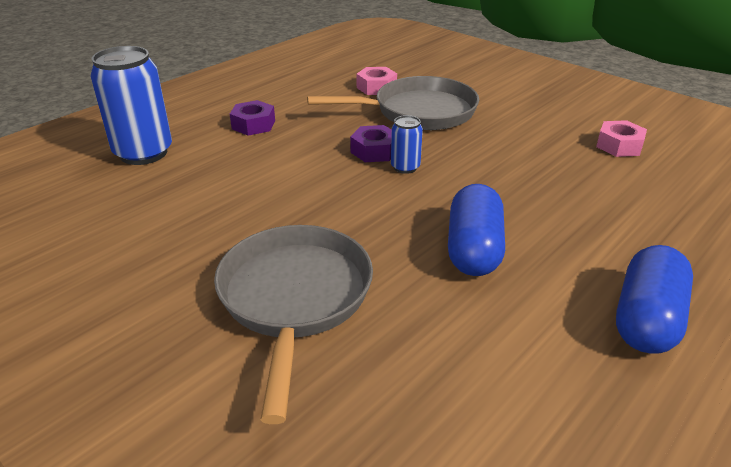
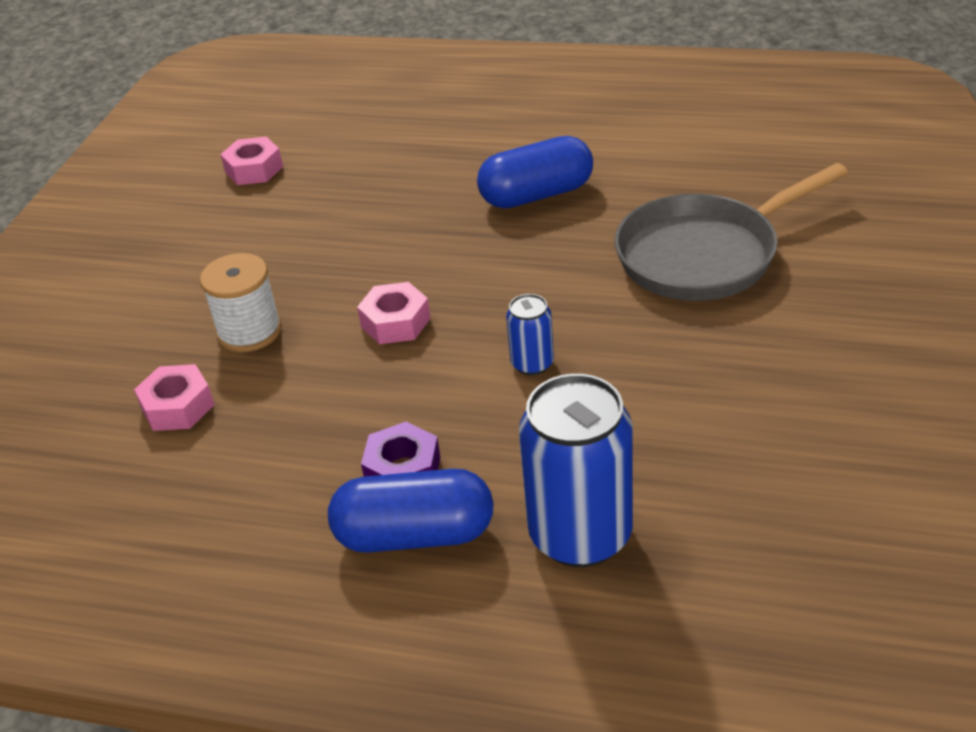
camera: 115 degrees left, 5 degrees up
(374, 151) = (395, 322): purple nut -> pink nut
(405, 167) = (418, 284): blue can -> blue can (532, 364)
(418, 112) = (249, 331): grey pan -> white spool
(646, 319) = (550, 107): blue capsule -> blue capsule (415, 535)

